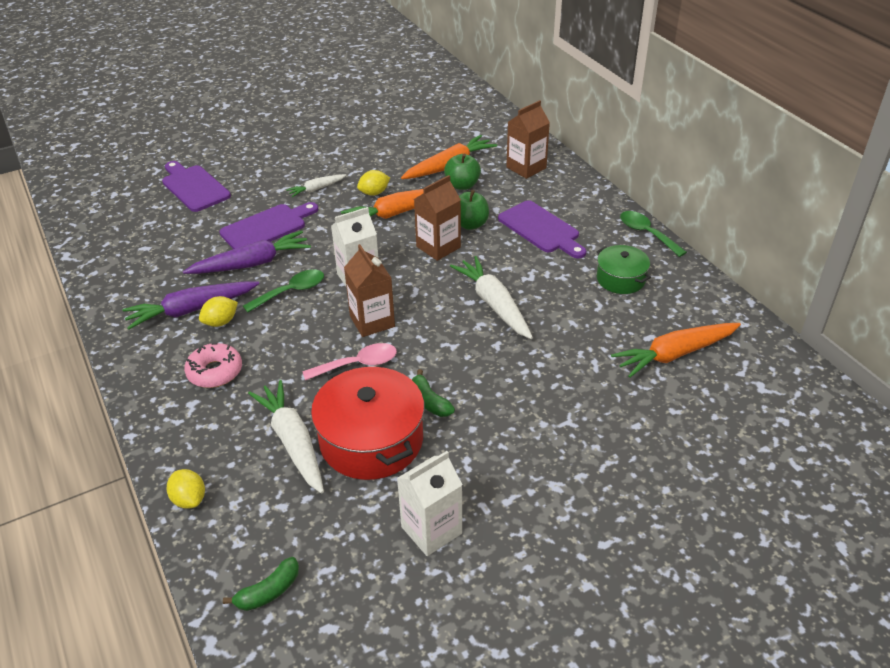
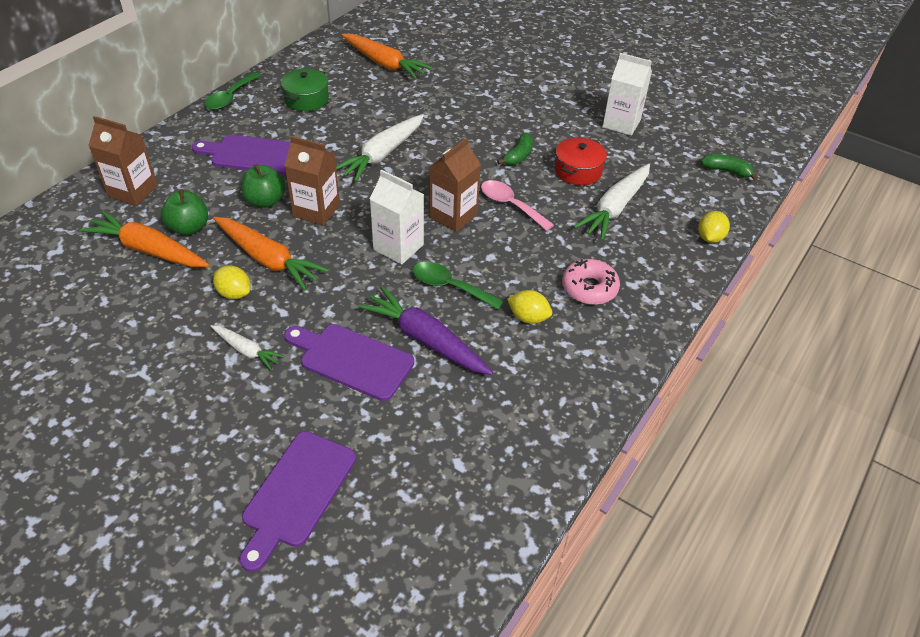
camera: 120 degrees left, 5 degrees up
(191, 310) = (529, 350): purple carrot -> none
(371, 440) = (578, 171): red pot -> red pot, size x0.56
(541, 229) = (251, 155): purple cutting board -> purple cutting board turned 105 degrees counterclockwise

